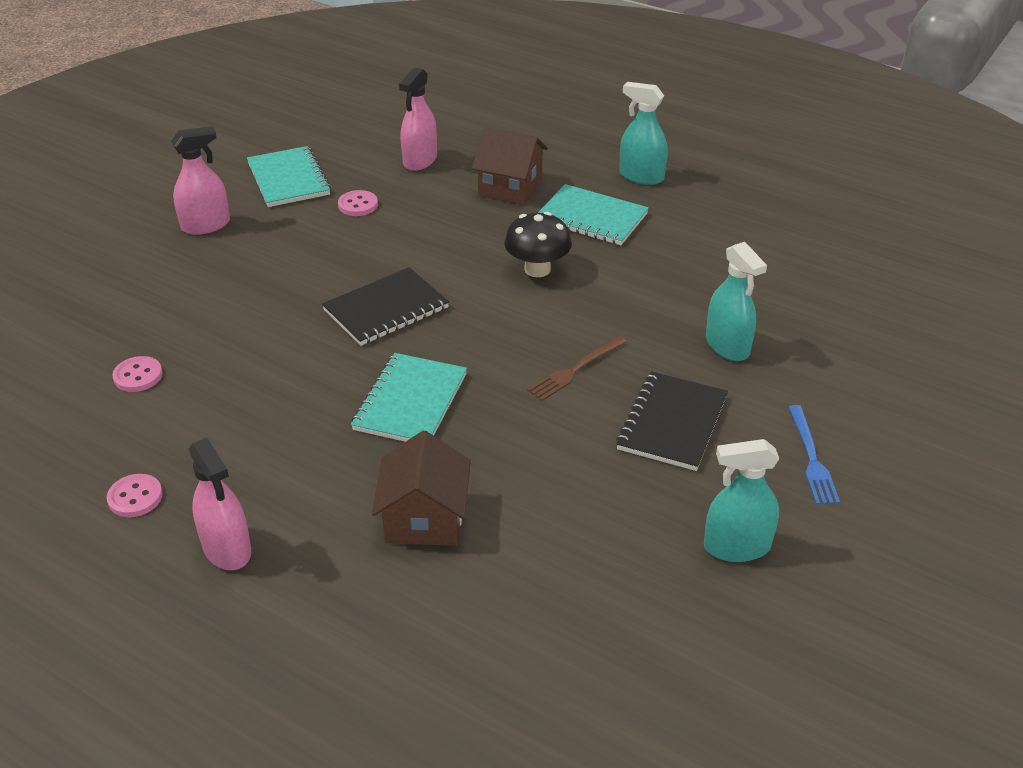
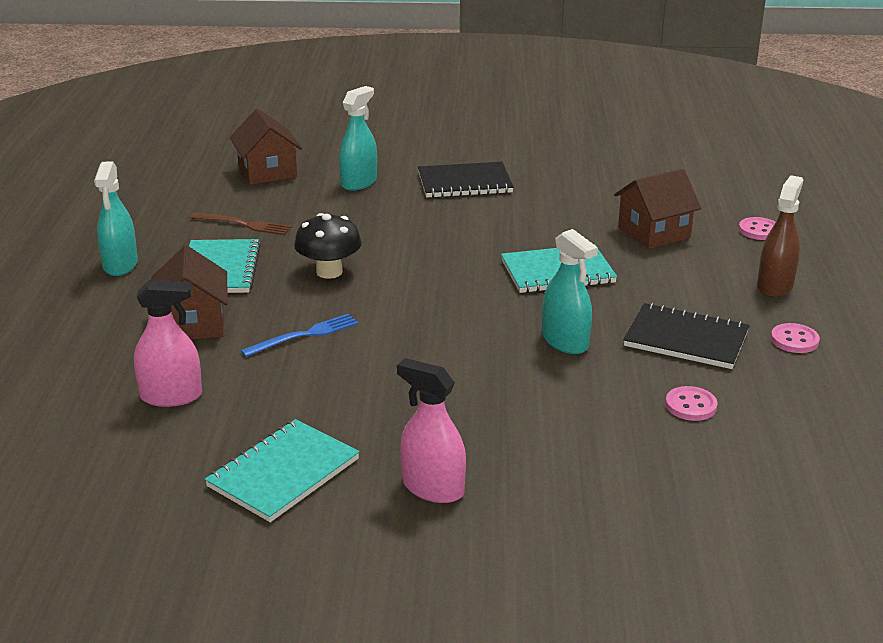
camera: 120 degrees left, 10 degrees down
(227, 549) = (775, 286): pink spray bottle -> brown spray bottle
(358, 205) = (301, 401): pink button -> pink button (759, 230)
(386, 309) = (460, 321): black notebook -> black notebook (686, 339)
(575, 370) = (446, 224): brown fork -> brown fork (243, 224)
(736, 547) = (548, 148): turquoise spray bottle -> turquoise spray bottle (565, 341)
(797, 294) = (267, 172): none -> brown house
(811, 458) = (447, 142): blue fork -> blue fork (304, 335)

